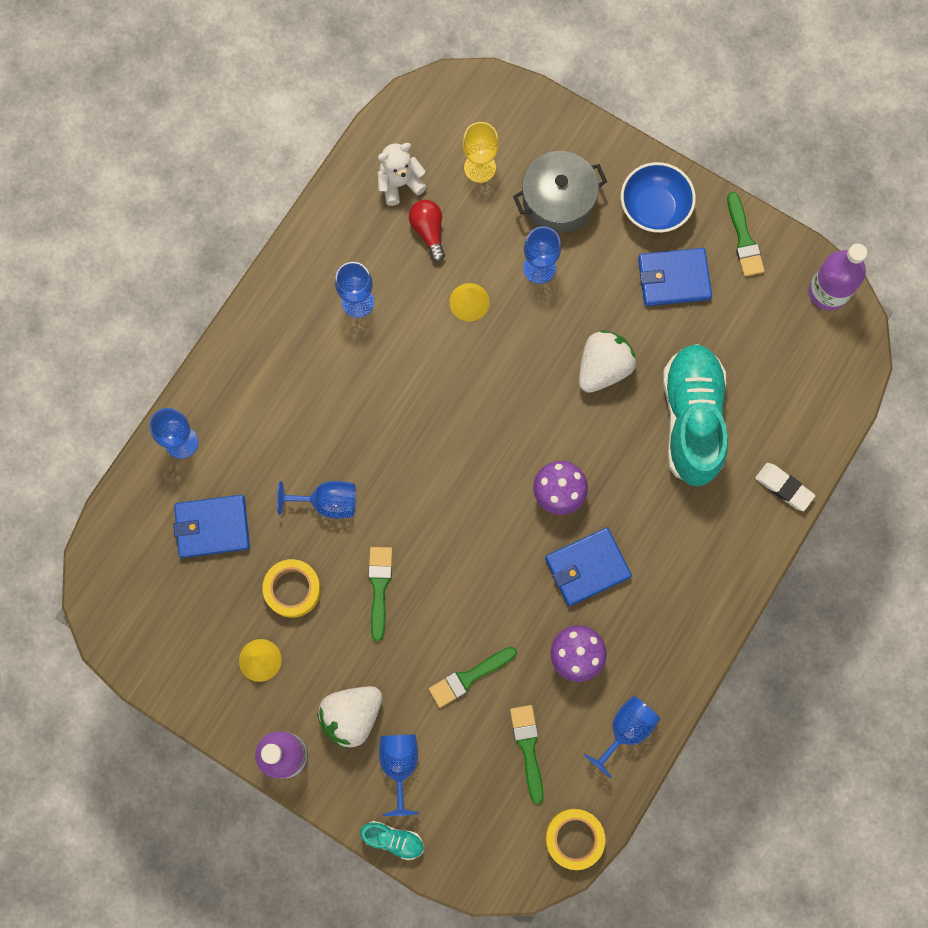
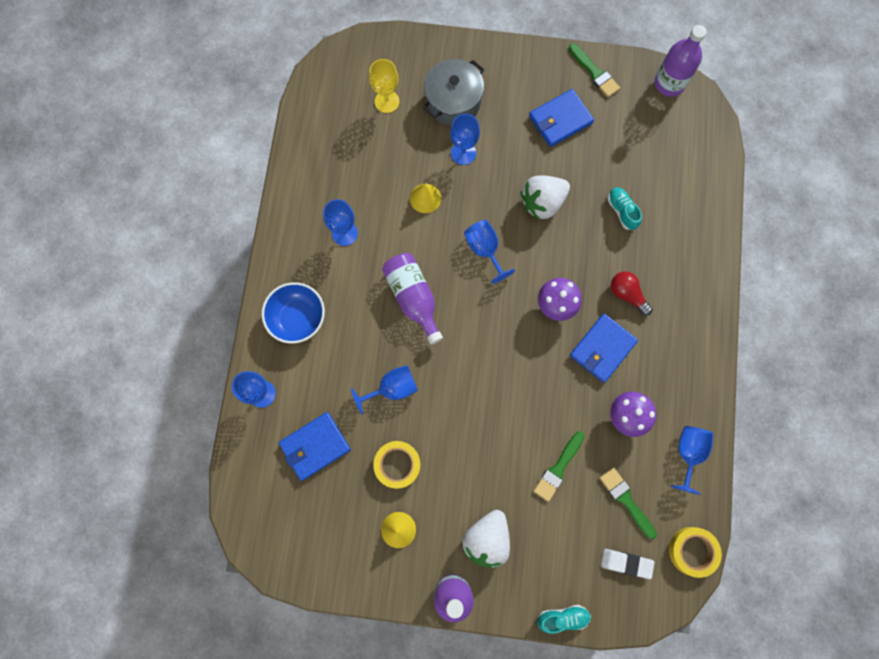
camera: 25 degrees left, 0 degrees up
(379, 587) = (460, 433): green brush -> none
(399, 765) = (539, 558): blue goblet -> blue goblet (485, 250)
(400, 183) = (335, 137): white teddy bear -> none
(400, 411) = (413, 298): none -> purple bottle
(428, 231) = (372, 161): red light bulb -> red light bulb (627, 294)
(603, 368) = (542, 203): white strawberry -> white strawberry turned 135 degrees counterclockwise
(654, 208) = (522, 78): blue bowl -> blue bowl (297, 318)
(691, 419) = (622, 211): turquoise shoe -> turquoise shoe, size x0.42
(784, 487) = (709, 230): white eraser -> white eraser (626, 563)

